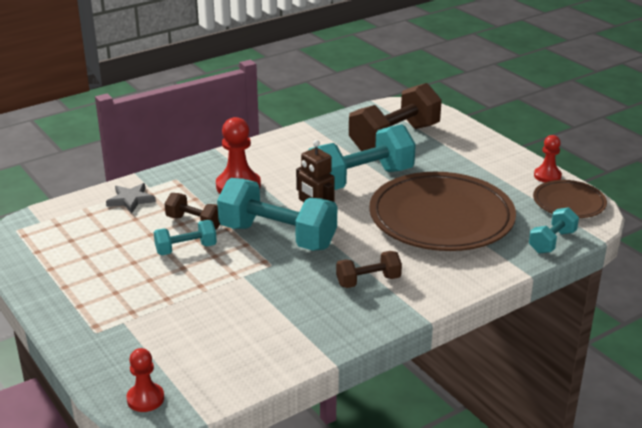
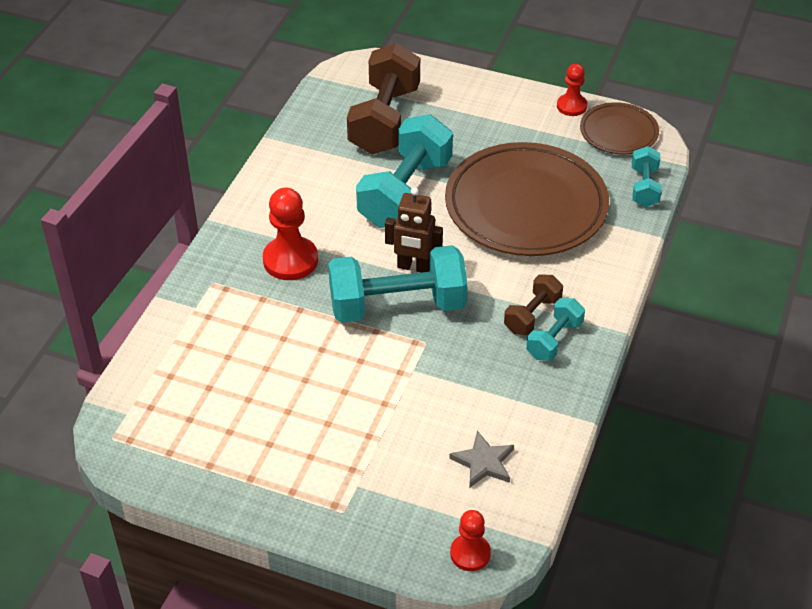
camera: 35 degrees left, 15 degrees up
(131, 200) = (195, 335): grey star -> grey star (483, 462)
(186, 249) = (323, 367): turquoise dumbbell -> turquoise dumbbell (554, 340)
(194, 222) = (296, 330): brown dumbbell -> none

